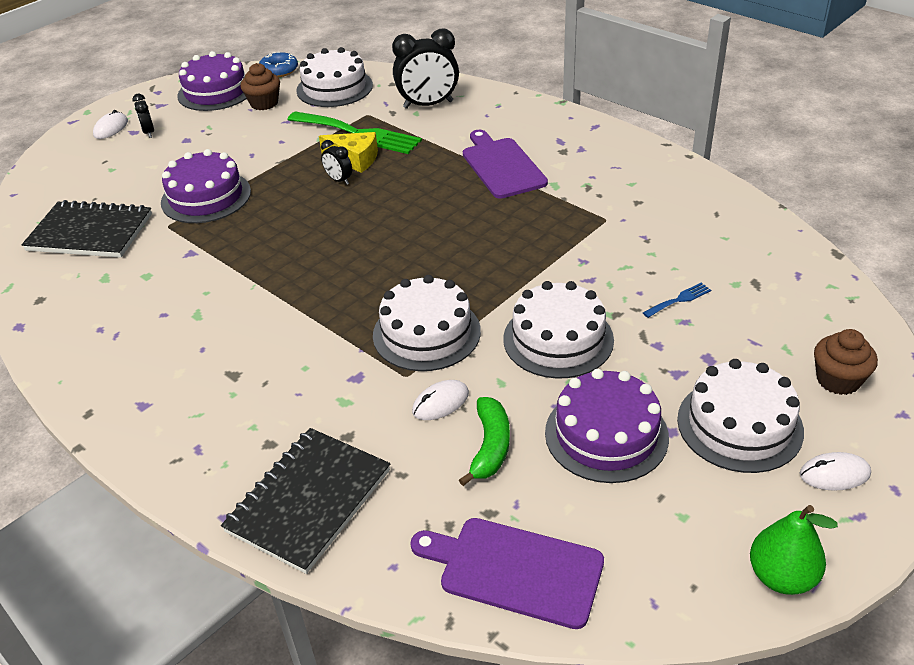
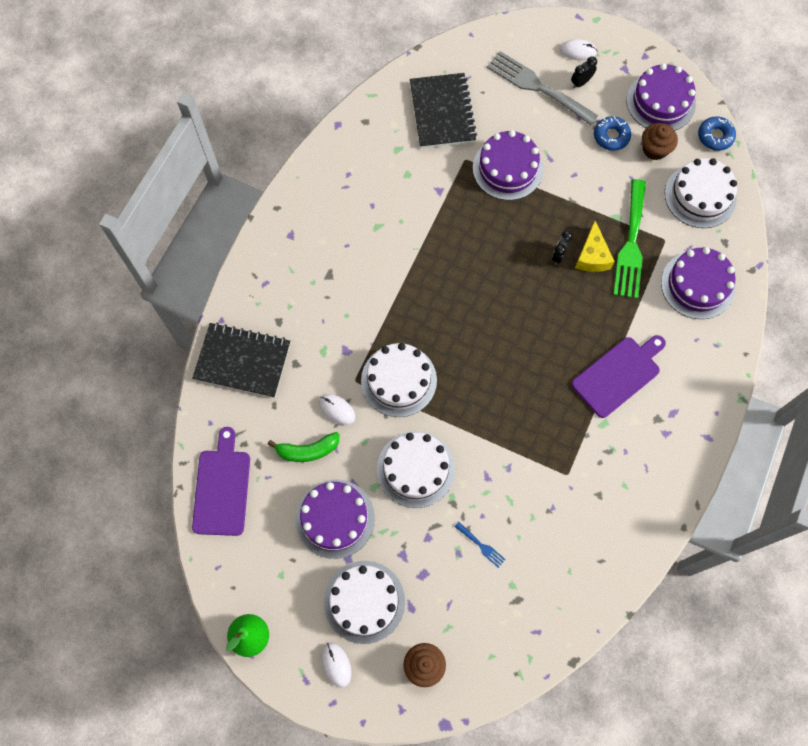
camera: 70 degrees right, 30 degrees up
(126, 160) = (537, 87): none -> grey fork
(227, 125) = (611, 136): none -> blue donut
(428, 105) = (697, 285): black clock -> purple cake

